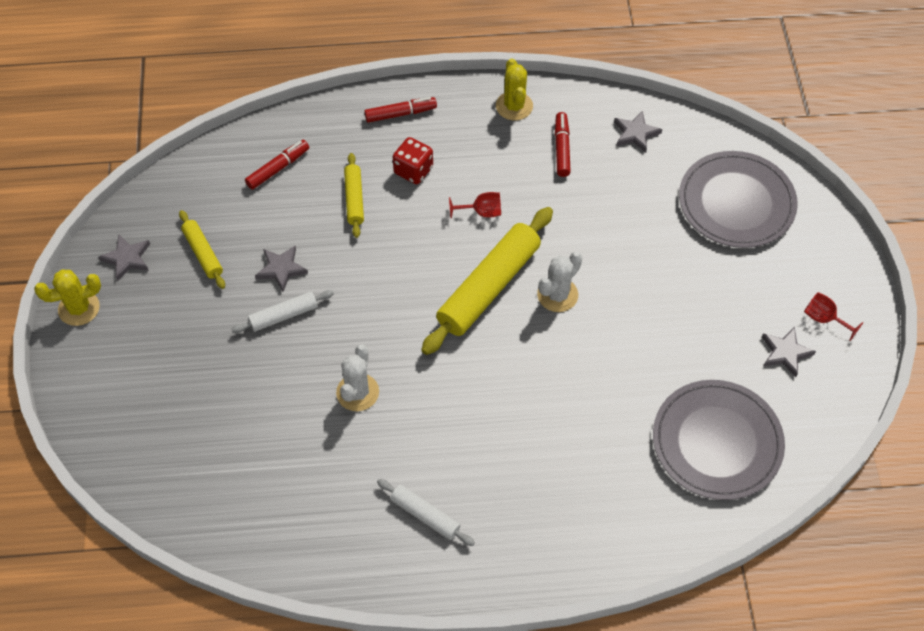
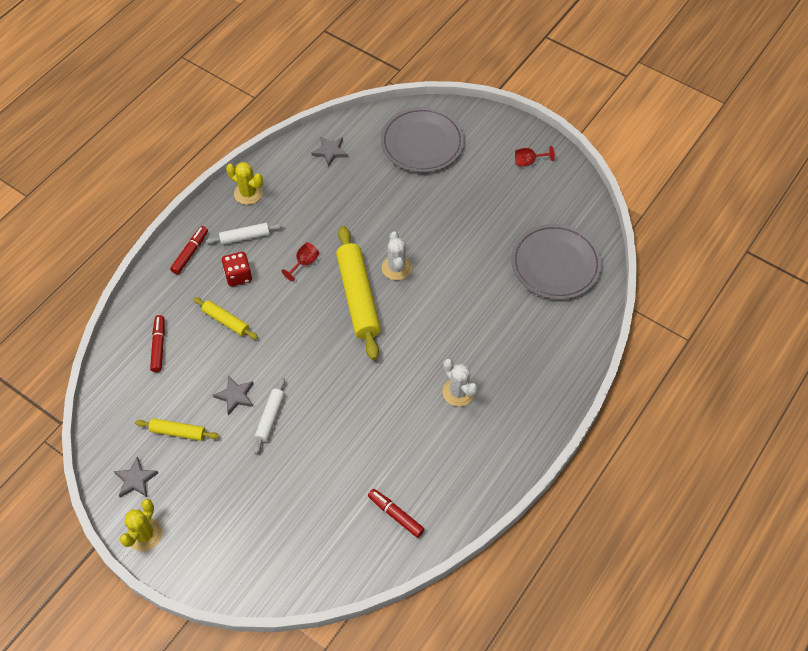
camera: 50 degrees left, 0 degrees up
(357, 392) = (362, 415): white cactus -> white cactus (458, 392)
(425, 515) = (474, 436): white rolling pin -> white rolling pin (245, 237)
(562, 148) = (302, 193): red marker -> red marker (396, 515)
(785, 353) = (532, 193): grey star -> none

